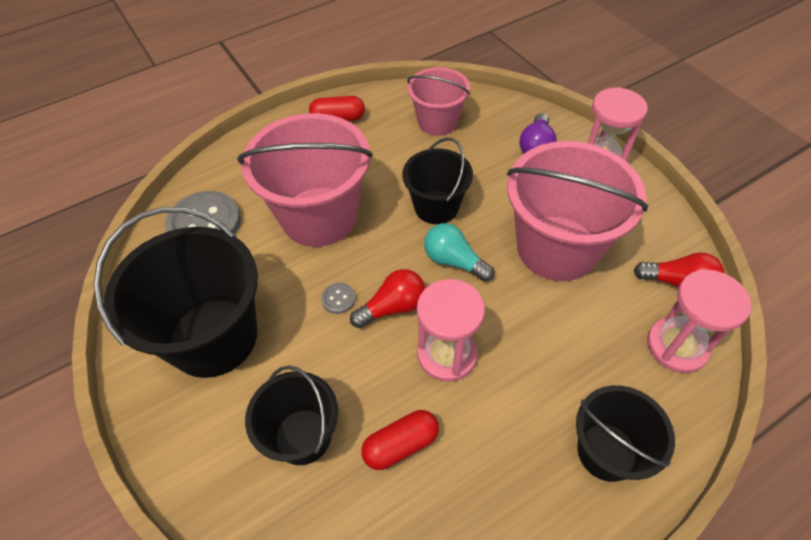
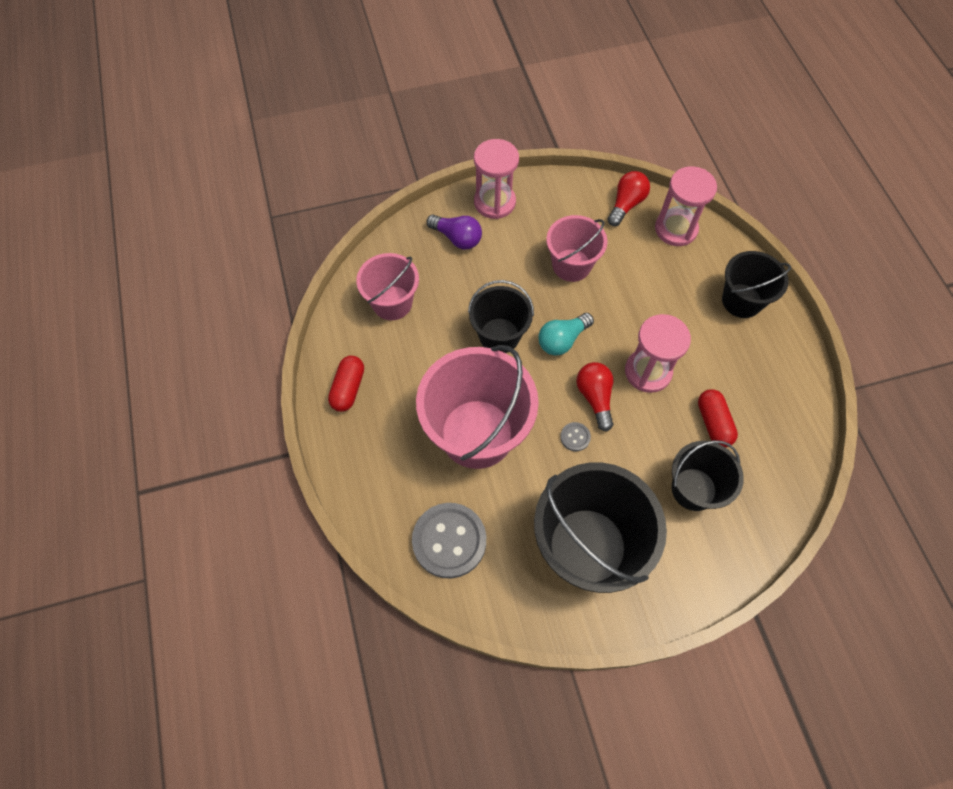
camera: 75 degrees left, 10 degrees up
(557, 248) = (571, 265): pink bucket -> pink bucket, size x0.58

